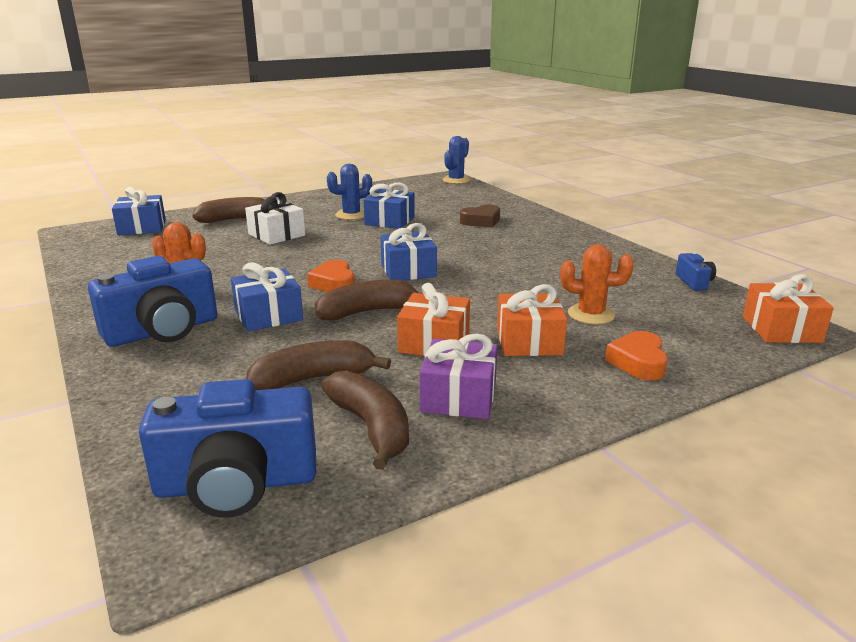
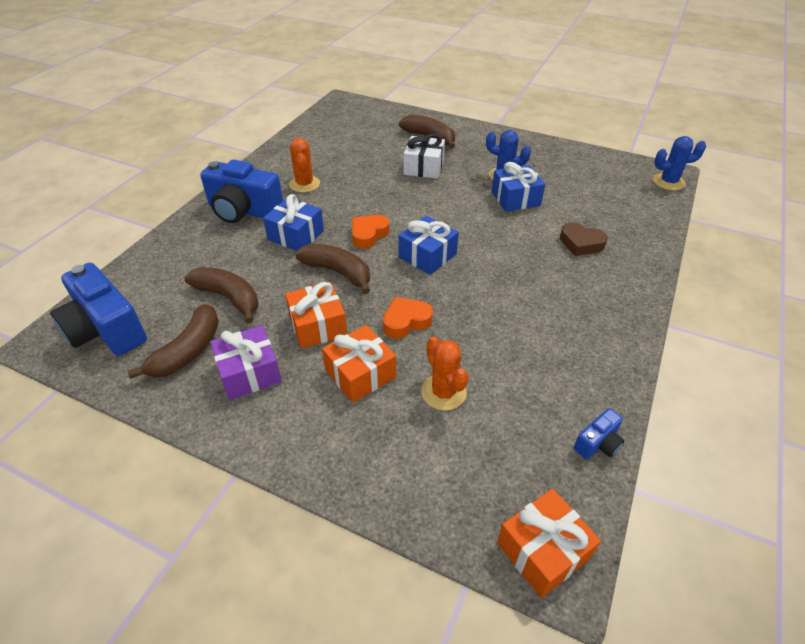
camera: 55 degrees right, 20 degrees up
(142, 227) = (374, 116): blue gift -> none
(638, 362) = (376, 454): orange heart -> orange heart (406, 321)

